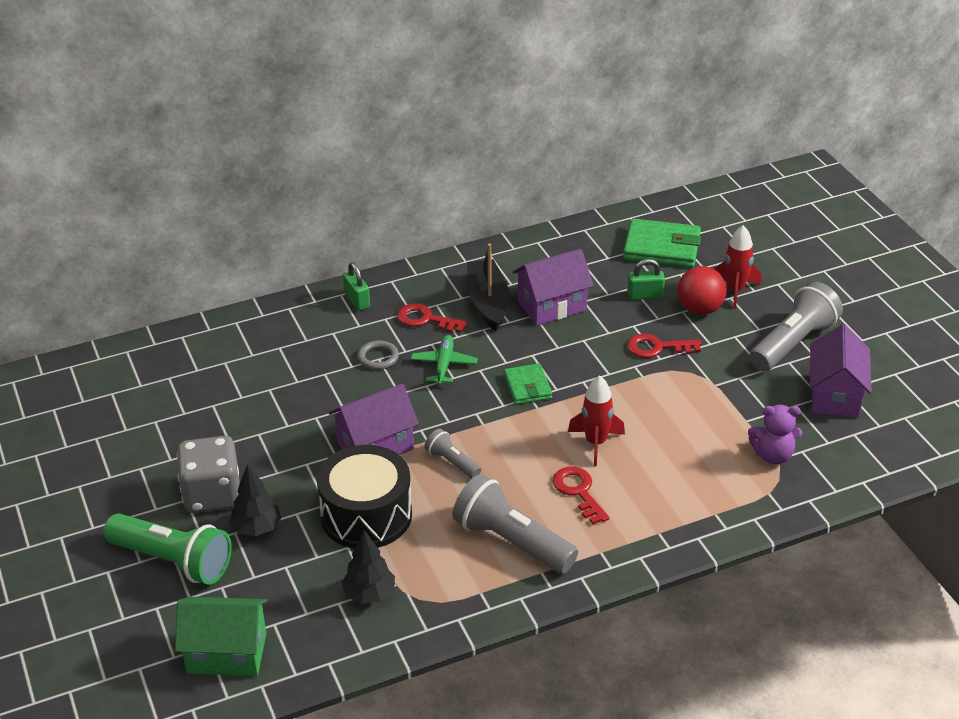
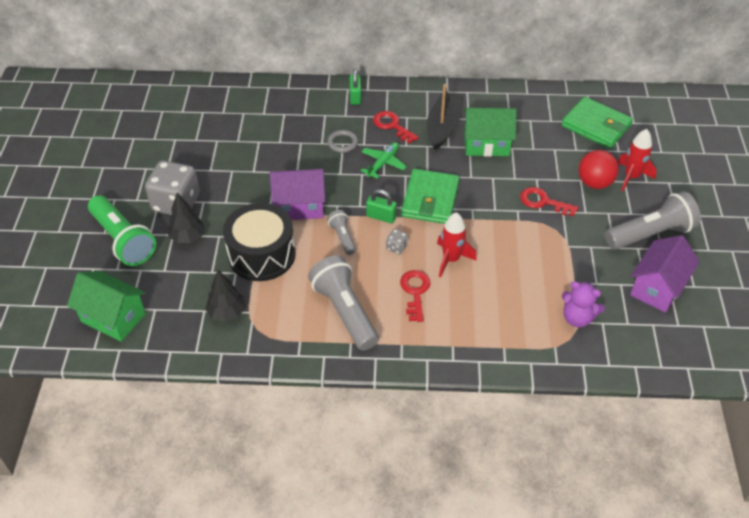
camera: 25 degrees right, 10 degrees up
(524, 451) = (397, 247): none -> grey dice
(528, 387) = (430, 199): green wallet -> green wallet, size x1.66
(552, 306) = (486, 144): purple house -> green house
(645, 296) = (560, 159): green padlock -> green padlock (381, 216)

